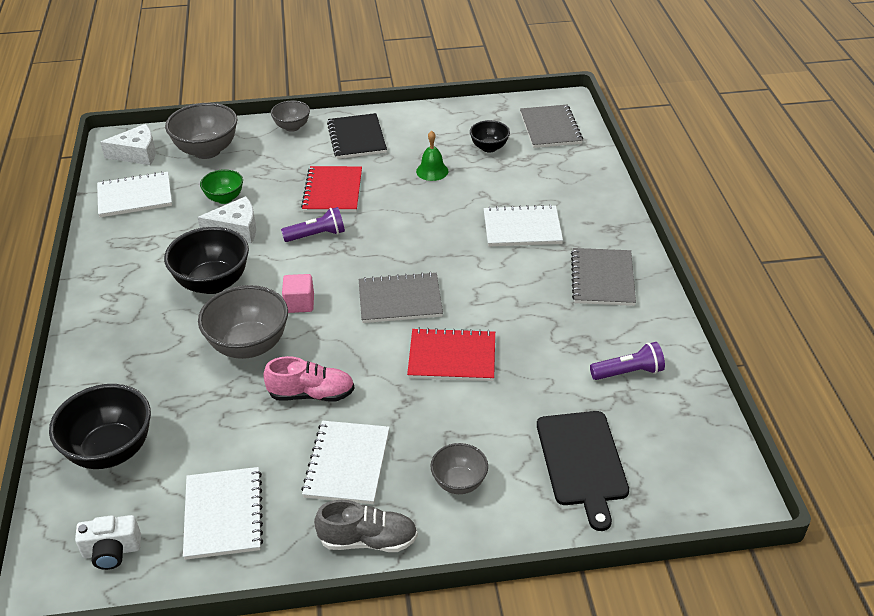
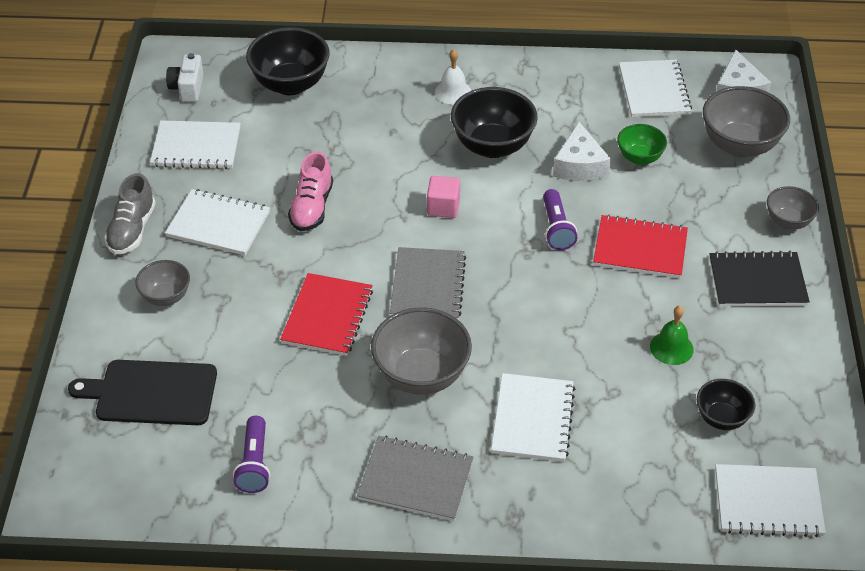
camera: 100 degrees right, 5 degrees up
(131, 319) = (453, 92): none -> white bell
(249, 345) = (392, 168): grey bowl -> grey bowl (421, 375)
(550, 128) = (768, 502): grey notebook -> white notebook

